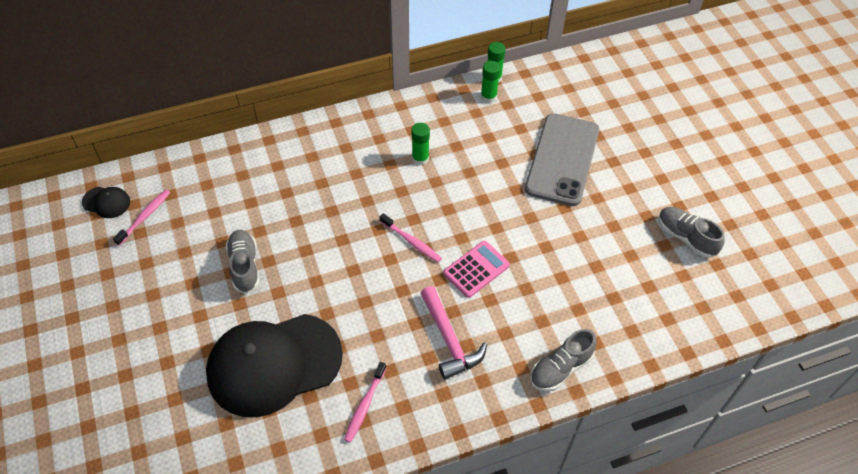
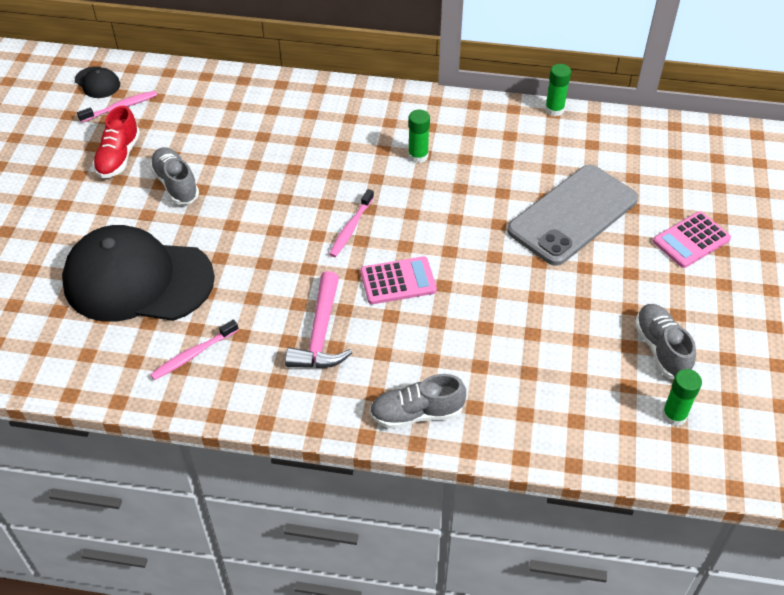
camera: 30 degrees right, 5 degrees down
(177, 263) = (118, 157): none -> red shoe
(244, 266) = (176, 184): grey shoe -> grey shoe turned 45 degrees counterclockwise
(411, 241) = (351, 228): pink toothbrush -> pink toothbrush turned 45 degrees clockwise
(488, 97) = (535, 125): green glue stick -> green glue stick (674, 415)
(652, 145) = (691, 240): none -> pink calculator

